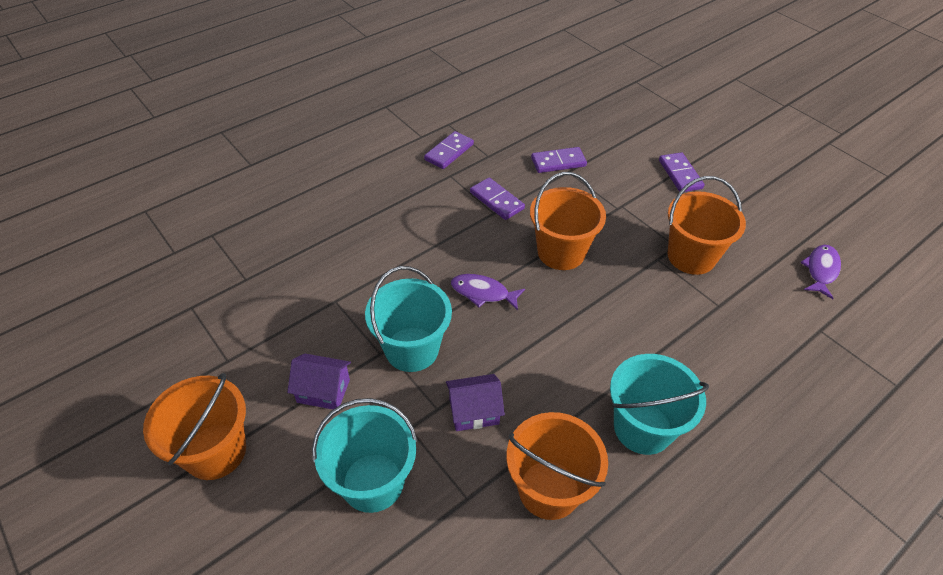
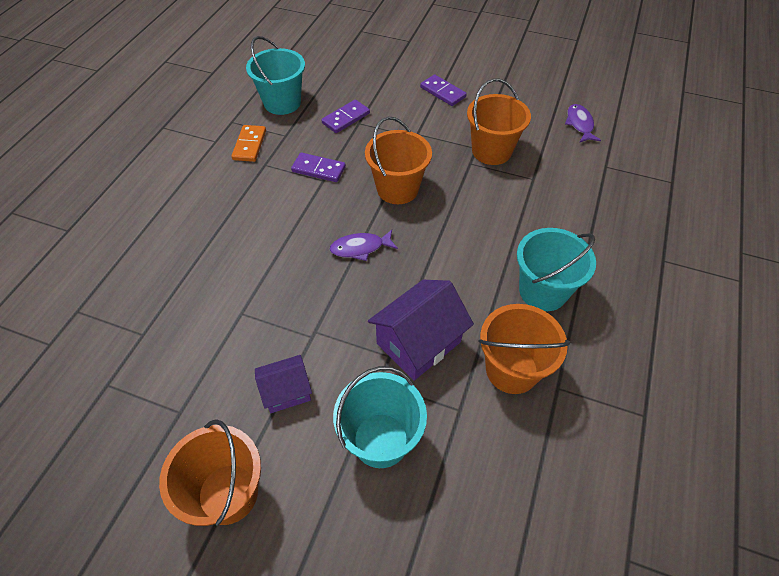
camera: 30 degrees left, 5 degrees up
(412, 349) = (335, 320): turquoise bucket -> turquoise bucket (282, 103)
(449, 152) = (249, 145): purple domino -> orange domino
(474, 411) = (418, 343): purple house -> purple house, size x1.67

